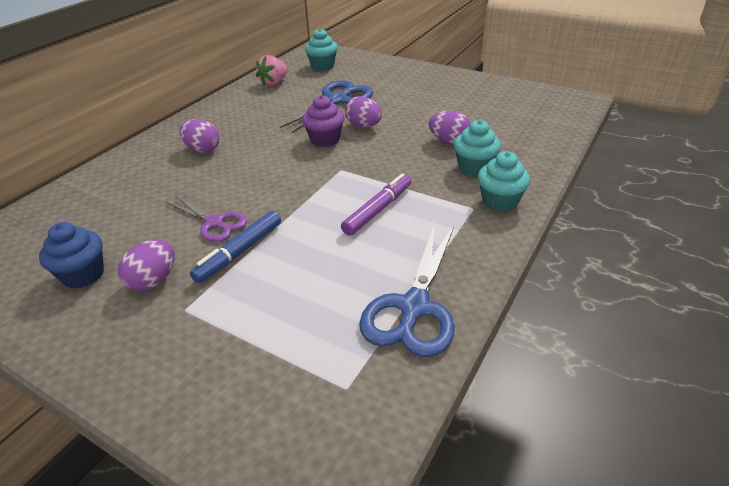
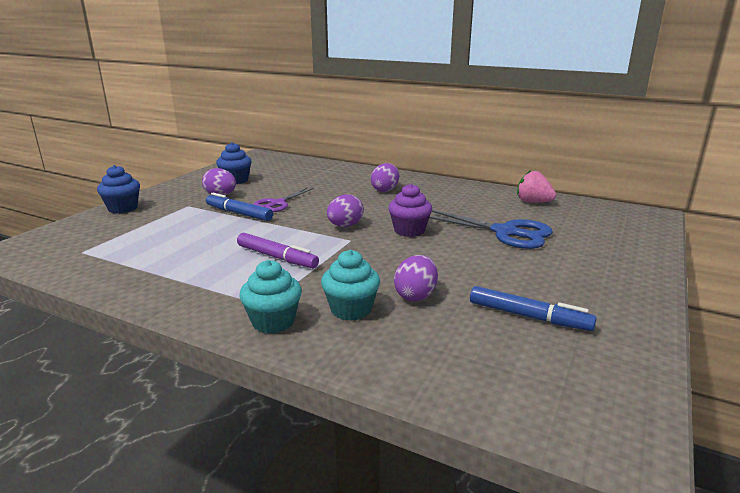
camera: 85 degrees right, 15 degrees down
(162, 393) = (123, 208): none -> blue cupcake
(322, 66) = (599, 221): turquoise cupcake -> none
(363, 126) = (443, 247): purple egg -> purple egg (345, 226)
(414, 307) = (137, 273): blue scissors -> none
(471, 106) = (528, 317): none -> blue marker

